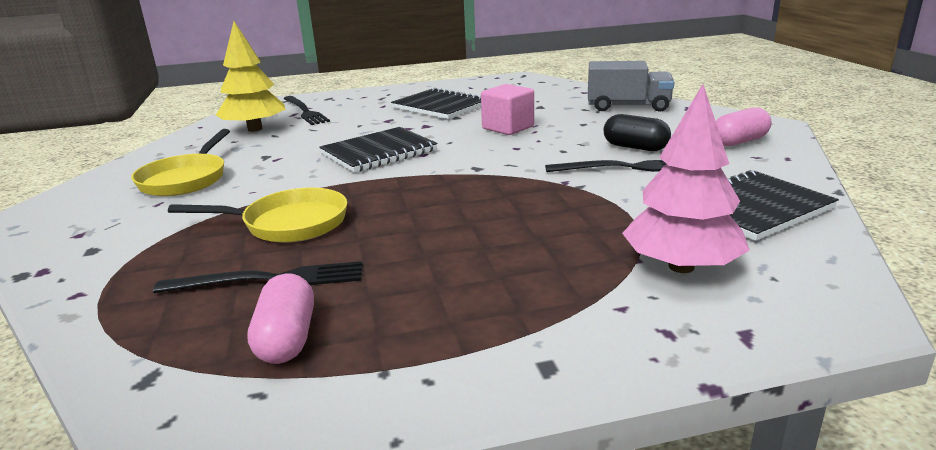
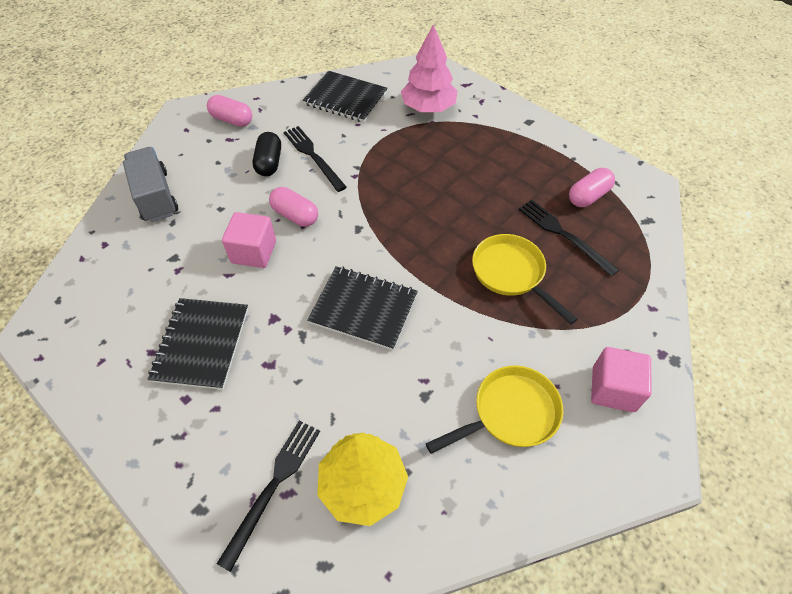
camera: 125 degrees left, 30 degrees up
(93, 227) = (613, 389): none -> pink cube
(534, 146) = (295, 215): none -> pink capsule

